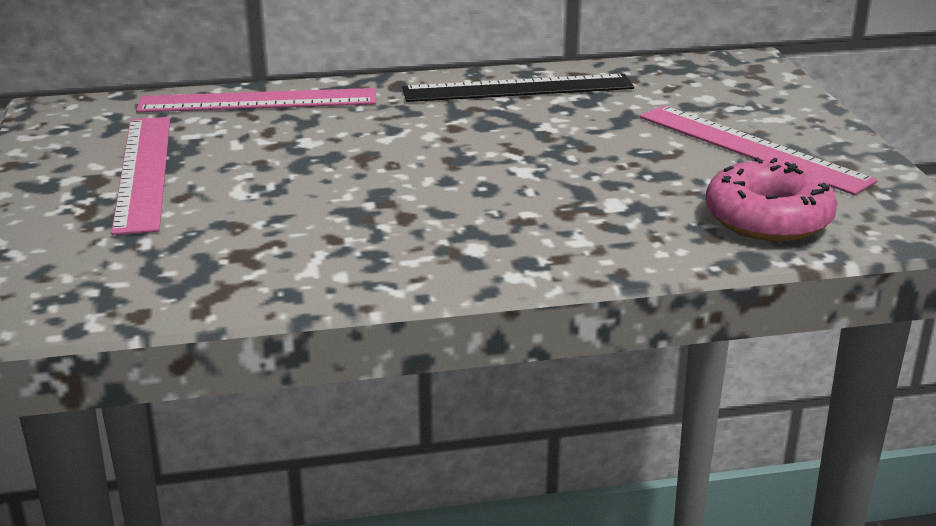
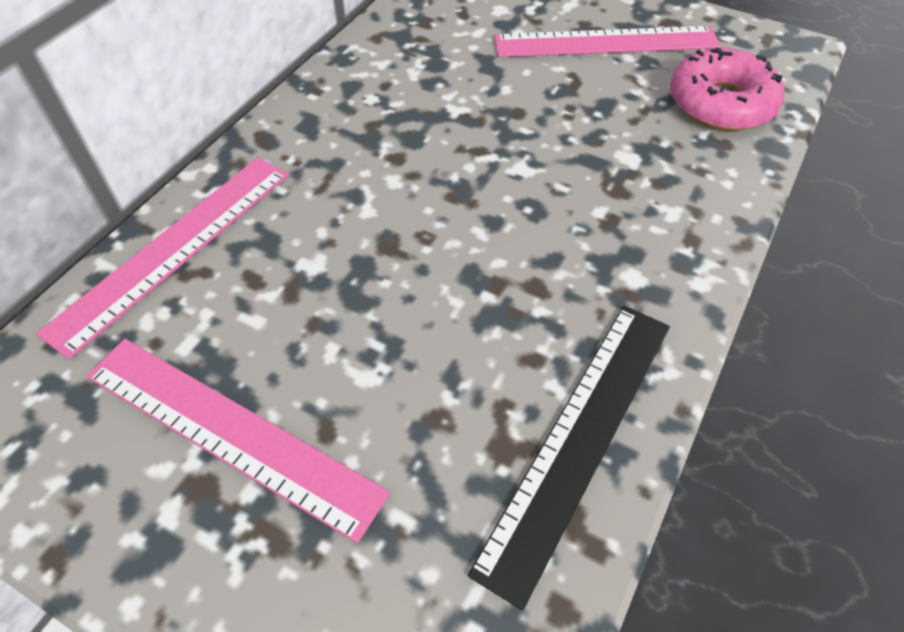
camera: 50 degrees left, 25 degrees up
(518, 89) = (367, 81): black ruler -> black ruler (580, 438)

